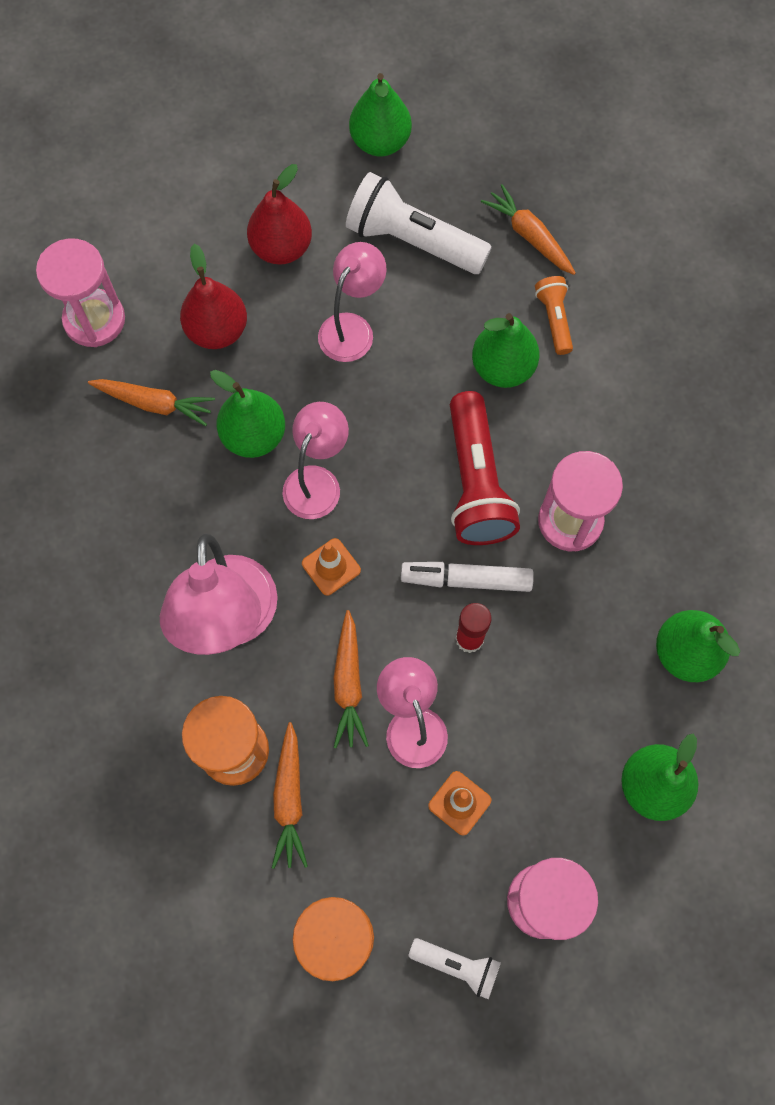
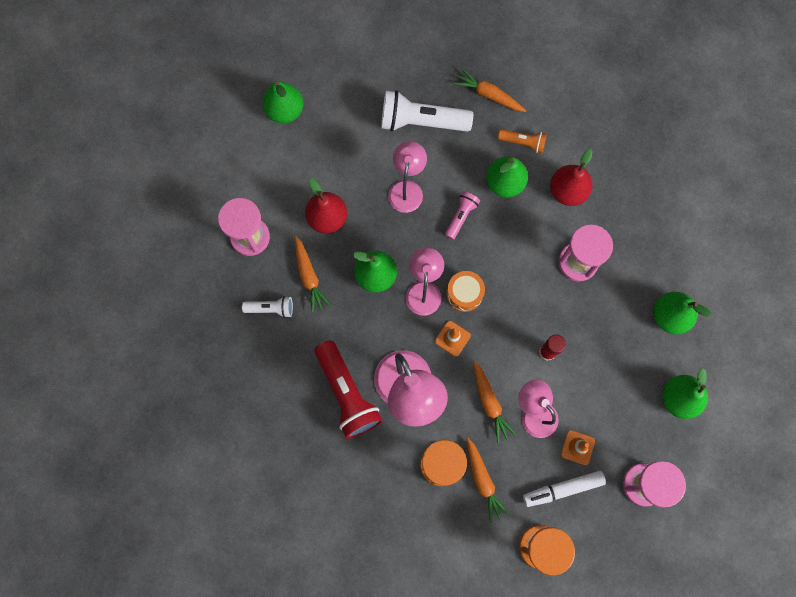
camera: 20 degrees left, 5 degrees up
(155, 404) = (309, 276): orange carrot -> orange carrot turned 75 degrees clockwise
(281, 248) = (344, 153): red pear -> red pear (567, 191)
(376, 508) = (464, 294): none -> orange drum
(380, 142) = (377, 64): green pear -> green pear (285, 111)
(417, 394) = (461, 217): none -> pink flashlight
(457, 965) = (610, 537): white flashlight -> white flashlight (271, 309)
(466, 579) = (532, 318): white marker -> white marker (562, 489)
(476, 482) = (516, 258): red flashlight -> red flashlight (347, 394)
(554, 319) = (523, 143): orange flashlight -> orange flashlight turned 135 degrees clockwise

